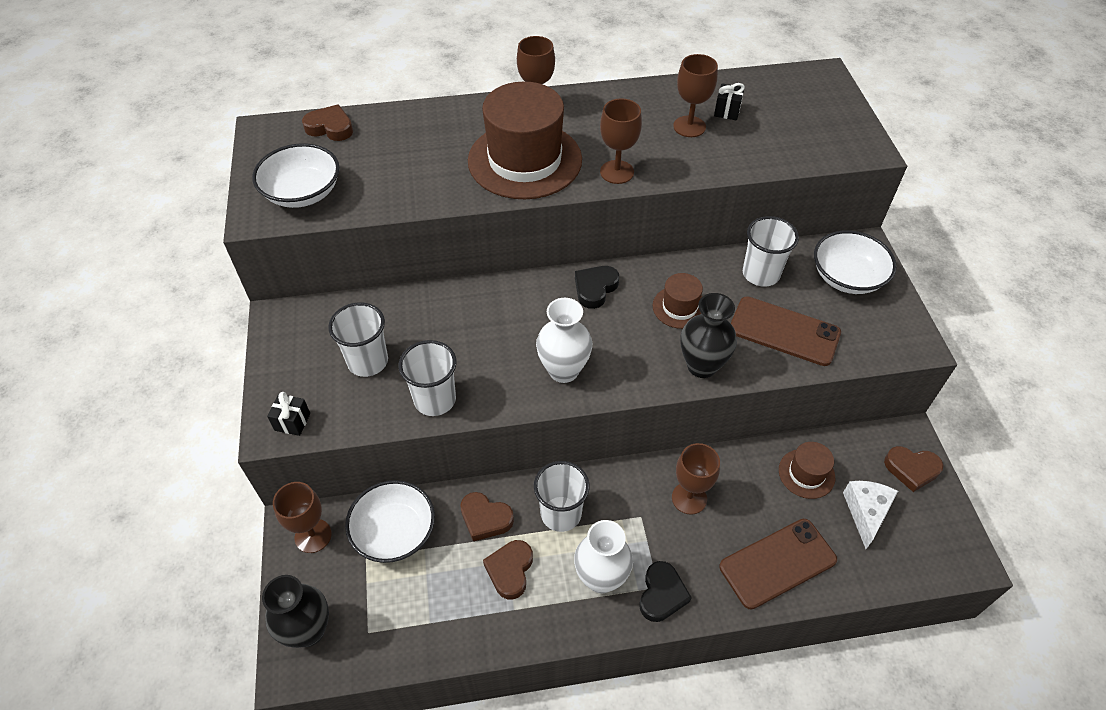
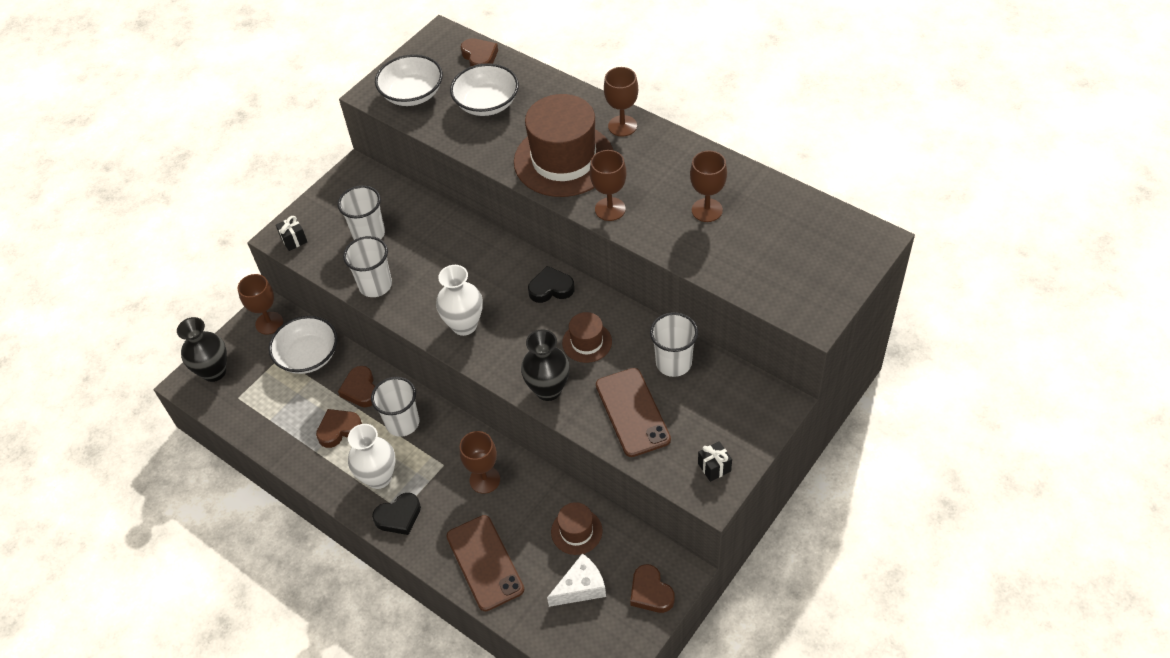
camera: 50 degrees right, 0 degrees up
(727, 111) = (752, 217): black gift -> black gift (714, 467)
(777, 563) = (485, 562): brown phone -> brown phone turned 45 degrees clockwise
(847, 277) = (732, 413): white bowl -> white bowl (487, 103)

